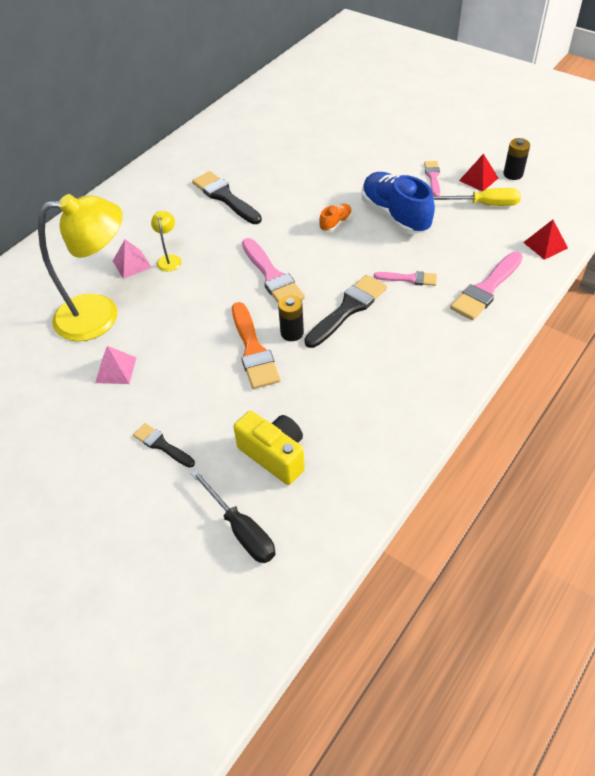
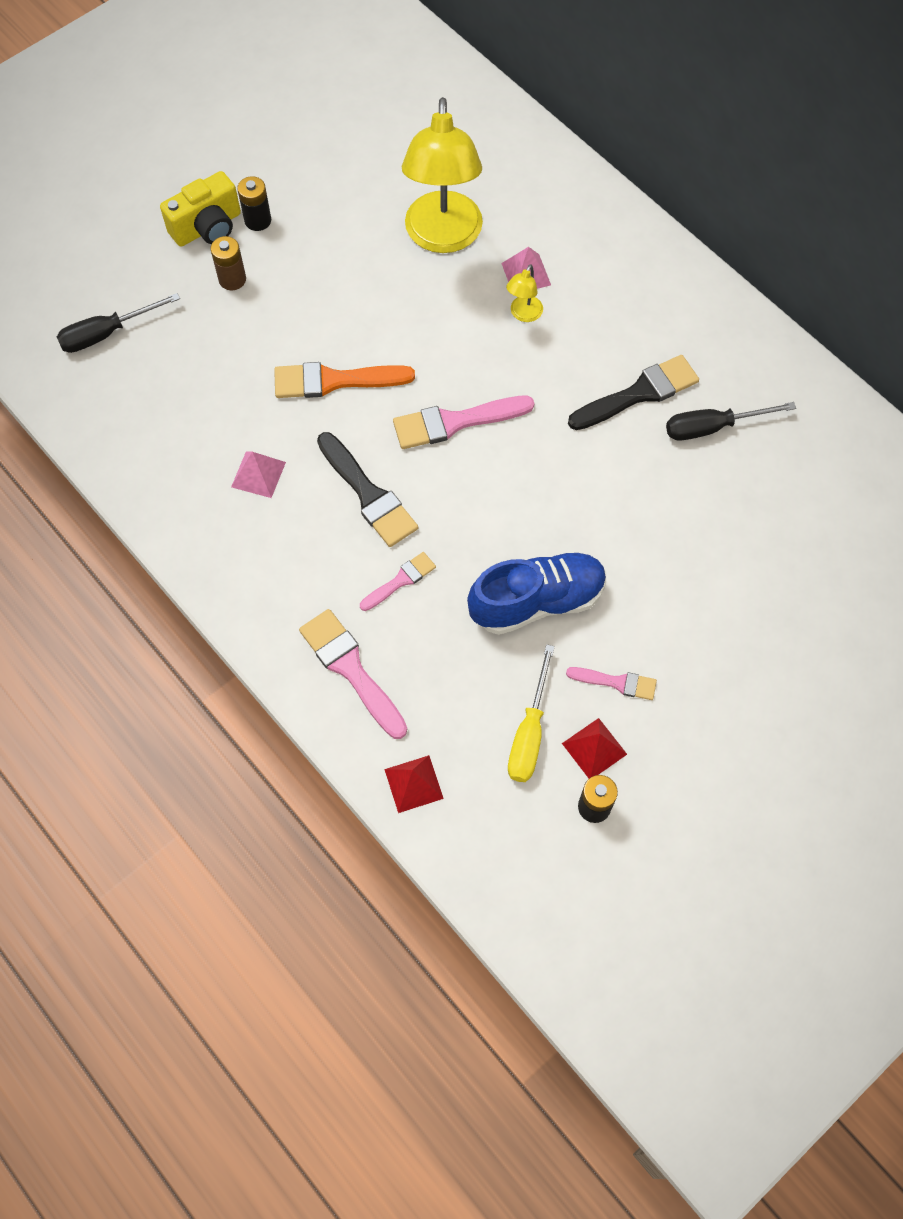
camera: 100 degrees right, 15 degrees up
(115, 370) = (351, 247): pink pyramid -> pink pyramid (258, 474)
(162, 445) = (232, 279): black brush -> brown battery
(169, 259) = (523, 314): yellow lamp -> yellow lamp turned 105 degrees clockwise
(242, 165) = (712, 427): none -> black screwdriver
(274, 455) = (181, 376): yellow camera -> yellow camera (208, 227)
(292, 333) = (349, 425): black battery -> black battery (258, 220)
(335, 223) = (541, 520): orange shoe -> none
(409, 279) = (400, 581): pink brush -> pink brush turned 150 degrees counterclockwise

